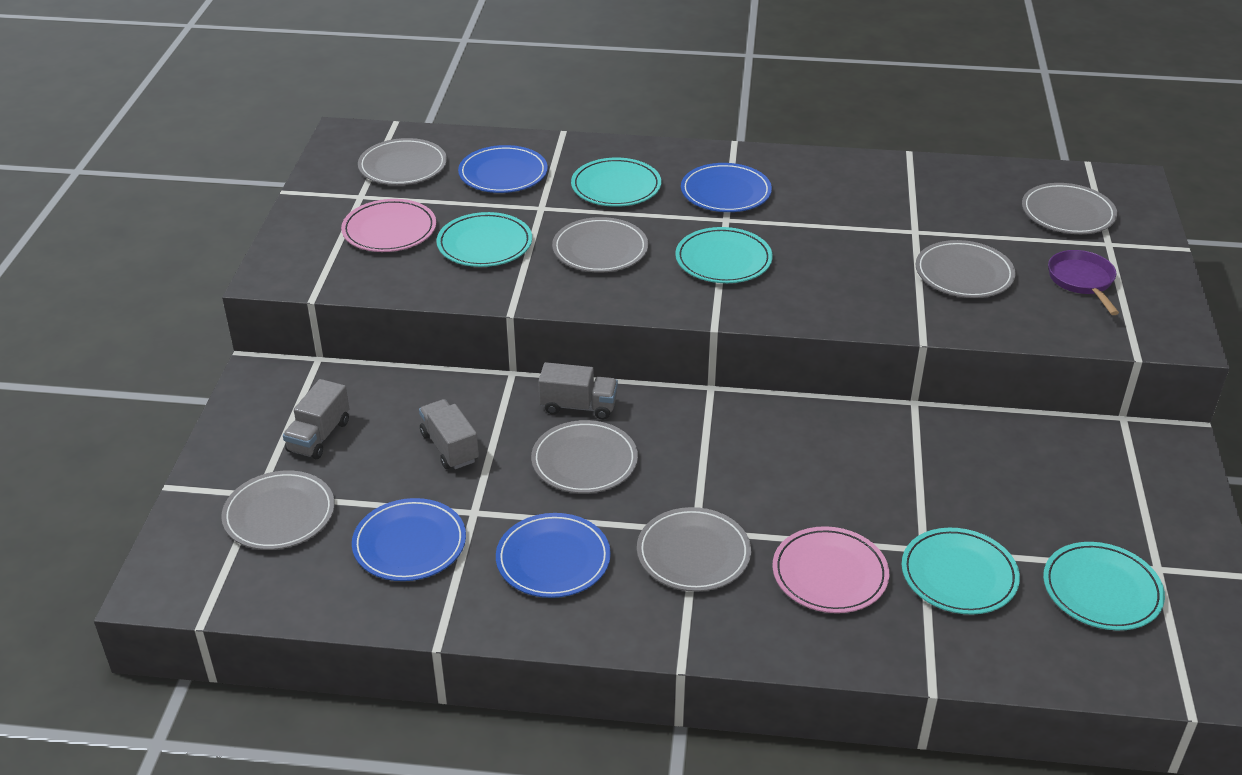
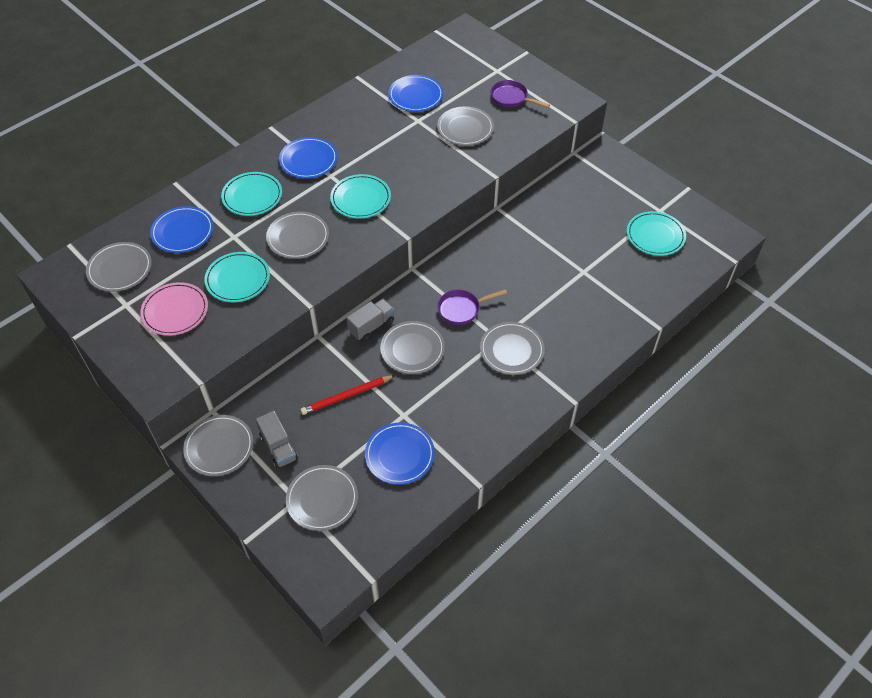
camera: 50 degrees left, 15 degrees up
(449, 447) = (347, 396): grey truck -> red pencil
(553, 559) = (465, 404): blue plate -> blue plate (416, 96)
(702, 468) = (462, 309): none -> purple pan
(829, 574) = (568, 312): pink plate -> none
(959, 575) = (607, 272): turquoise plate -> none
(1067, 213) = (463, 65): grey plate -> grey plate (219, 447)

